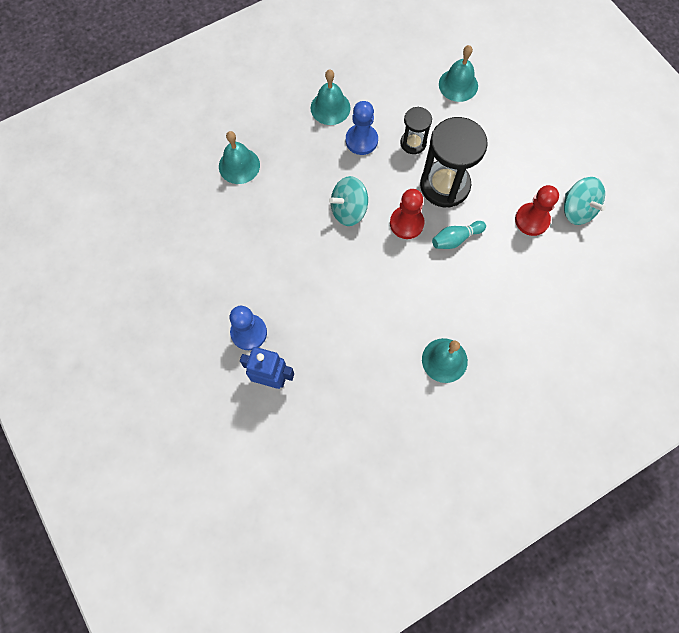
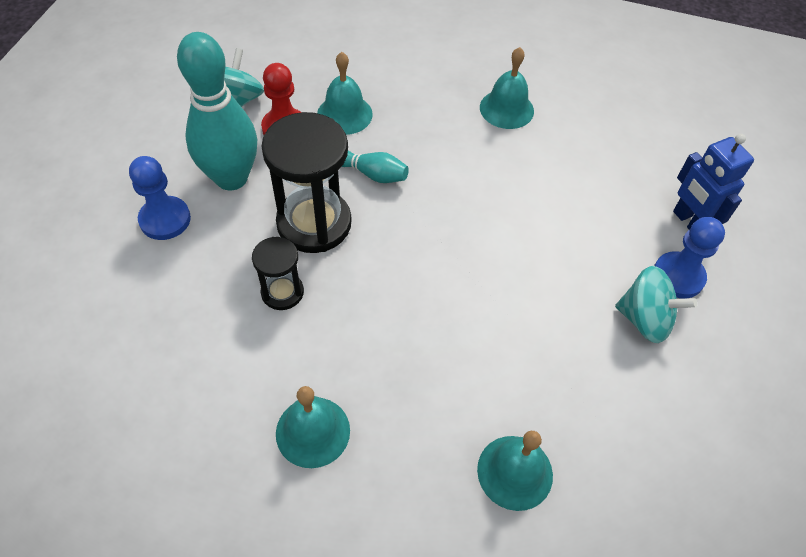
camera: 135 degrees left, 15 degrees down
(349, 210) = (442, 292): turquoise spinning top -> turquoise spinning top (644, 319)
(361, 140) = (331, 351): blue pawn -> blue pawn (165, 219)
(406, 223) = (399, 226): red pawn -> none
(458, 85) = (141, 304): turquoise bell -> turquoise bell (344, 114)
(512, 168) = (231, 178): none -> turquoise bowling pin

